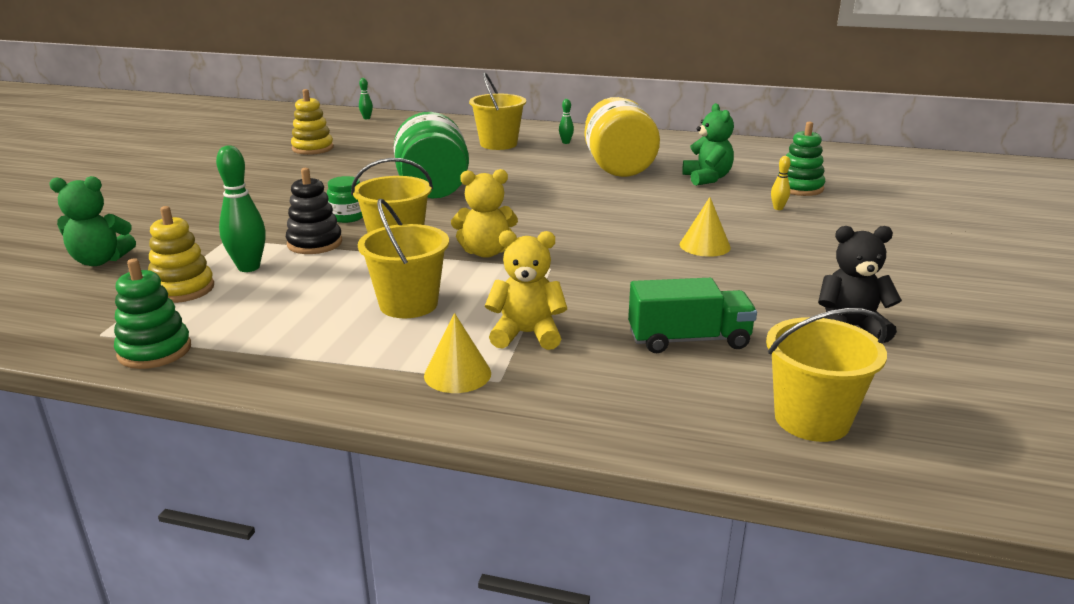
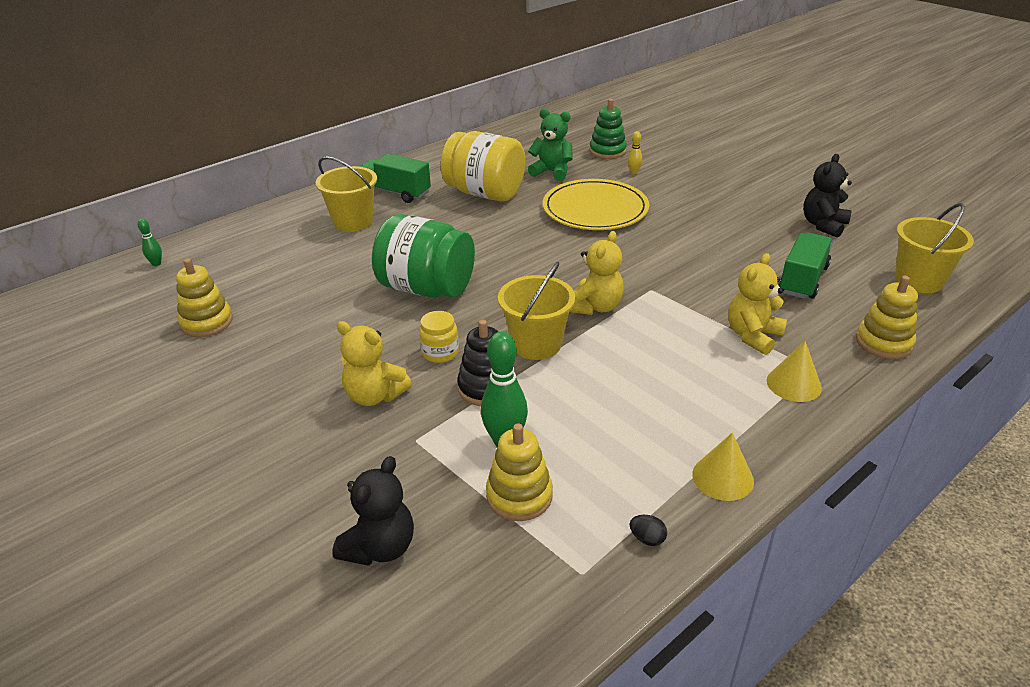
camera: 55 degrees left, 10 degrees up
(100, 261) = (380, 547): green teddy bear -> black teddy bear
(154, 351) = (647, 539): green stacking toy -> black egg
(271, 213) = (375, 395): none -> yellow teddy bear
(347, 217) = (440, 352): green jar -> yellow jar
(408, 304) = (662, 372): yellow bucket -> none
(566, 142) = (396, 192): green bowling pin -> green truck
(612, 416) = (883, 342): none -> yellow stacking toy
(666, 211) = (595, 209): none -> yellow plate
(705, 246) = (669, 220): yellow cone -> yellow cone (723, 477)

